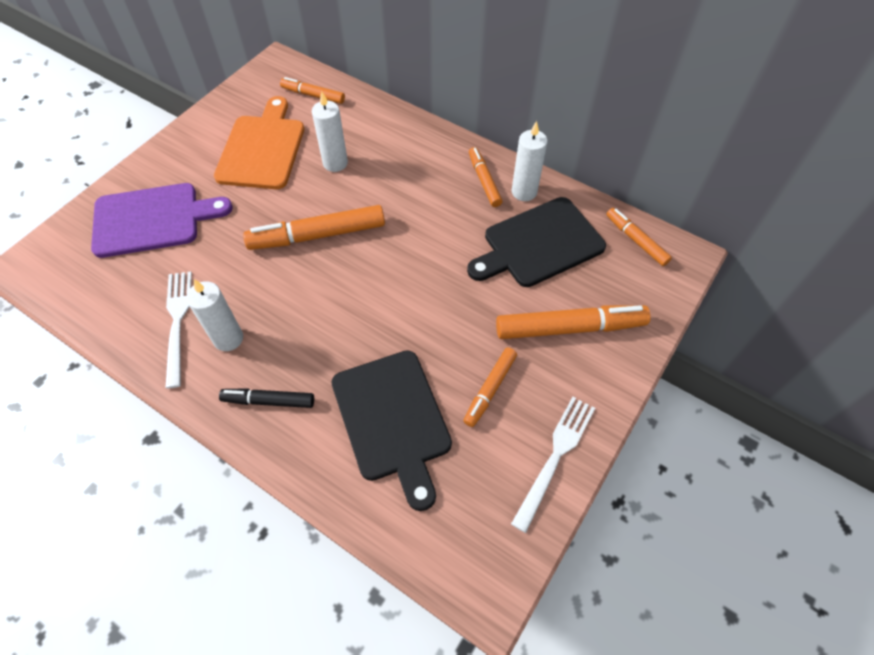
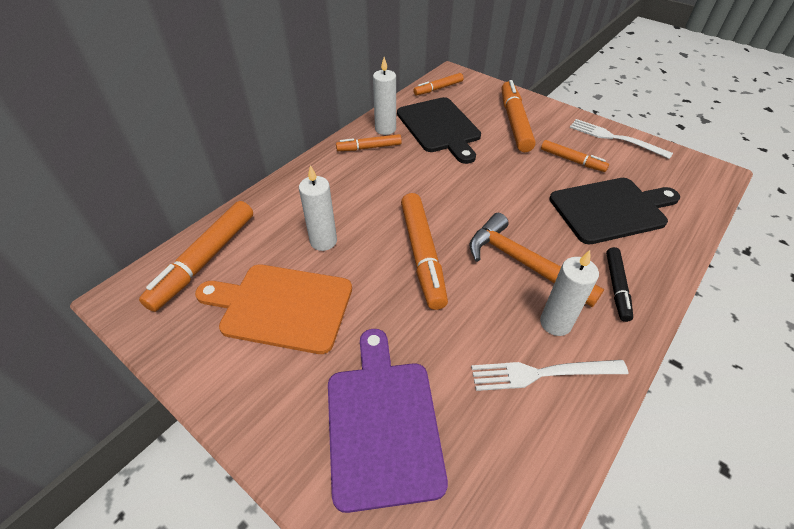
camera: 85 degrees left, 10 degrees down
(305, 318) = (523, 263): none -> orange hammer
(313, 95) = (205, 260): orange marker -> orange marker, size x1.73

